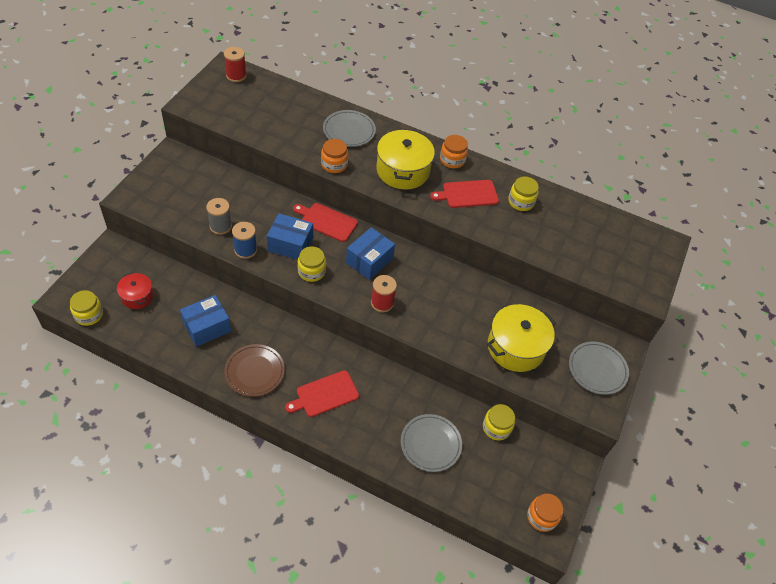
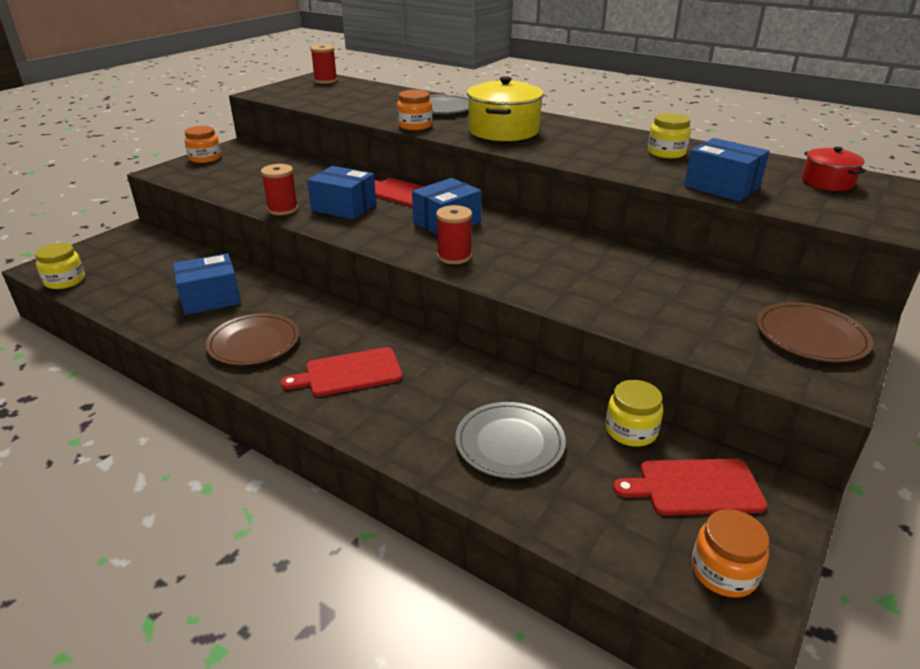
camera: 15 degrees right, 20 degrees down
(137, 296) = (137, 269): red pot -> red pot (827, 182)
(220, 226) = (261, 192): grey spool -> none
(245, 250) = (283, 209): blue spool -> red spool
(311, 271) = (363, 228): yellow jar -> none
(452, 160) = (572, 126): orange jar -> orange jar (205, 158)
(467, 194) = (589, 146): red cutting board -> red cutting board (695, 487)
(516, 347) = (662, 306): yellow pot -> none
(555, 250) = (721, 187): none -> blue box
(597, 369) = (811, 336): grey plate -> brown plate

